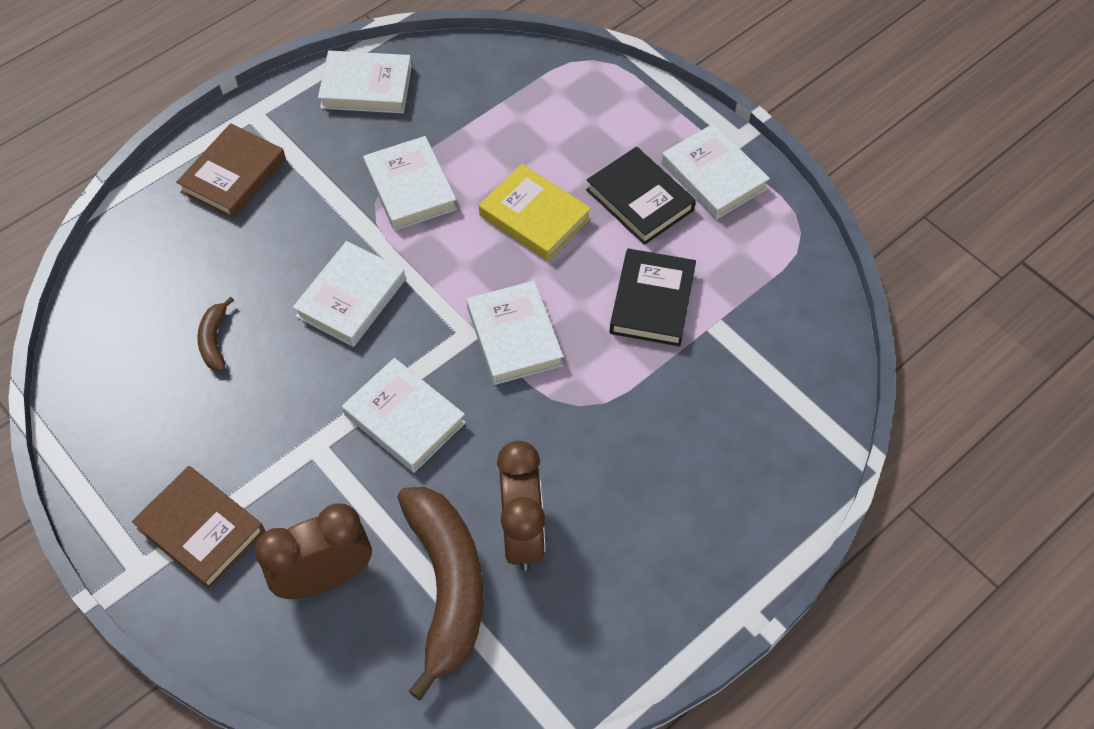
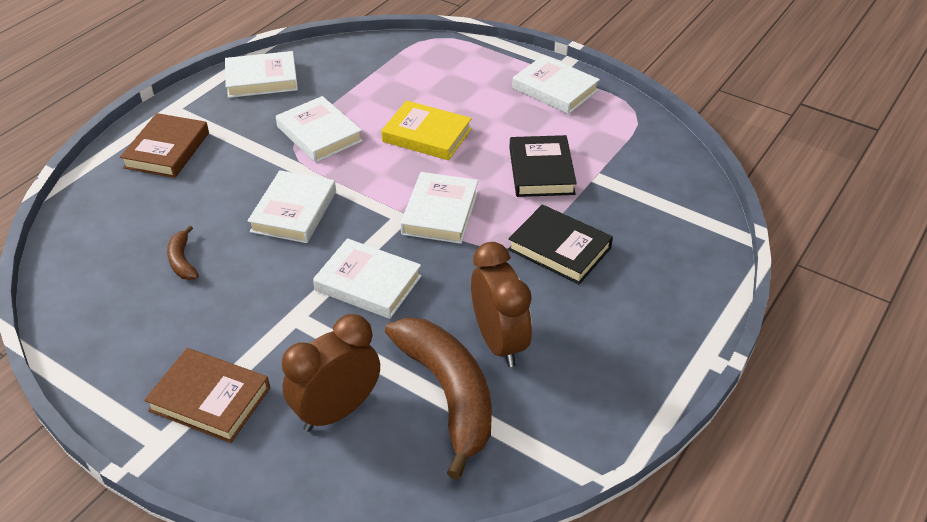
camera: 15 degrees left, 15 degrees down
(514, 337) = (440, 212): white book -> white book turned 45 degrees clockwise
(640, 200) = (505, 112): black book -> black book (559, 248)

